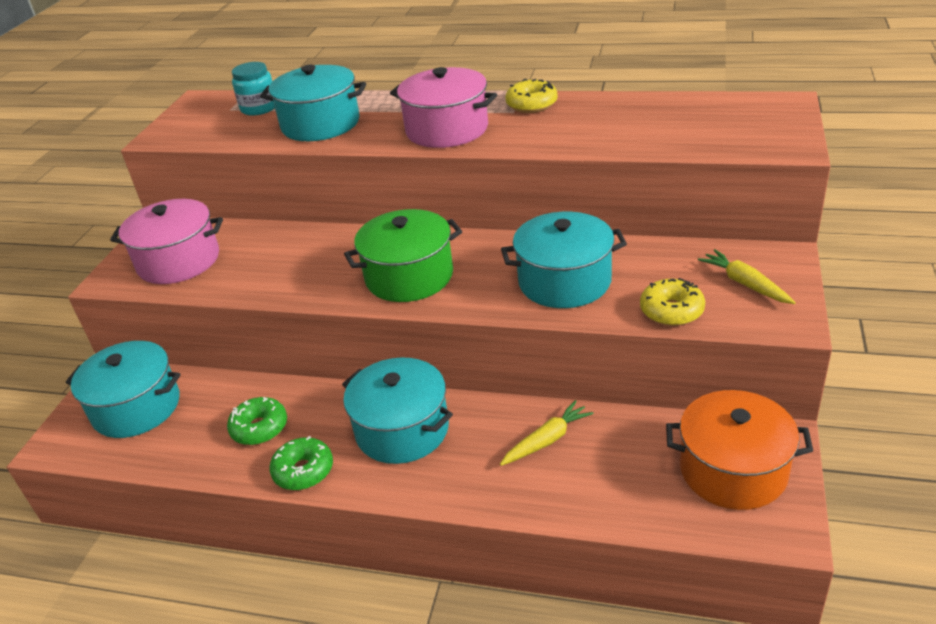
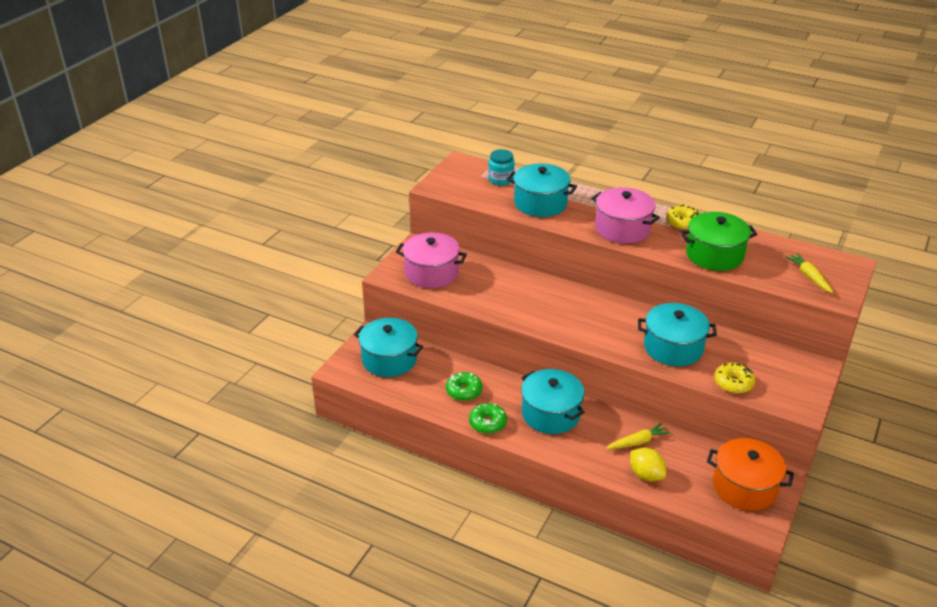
camera: 10 degrees right, 0 degrees up
(409, 276) = (576, 320): green pot -> green pot (714, 255)
(574, 491) = (646, 475): none -> yellow lemon
(745, 284) = (786, 377): yellow carrot -> yellow carrot (809, 277)

